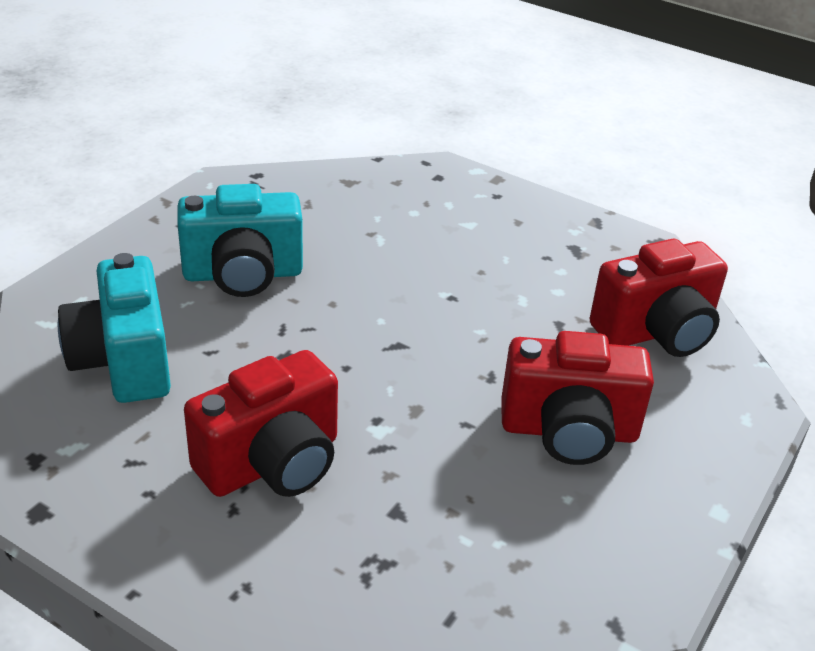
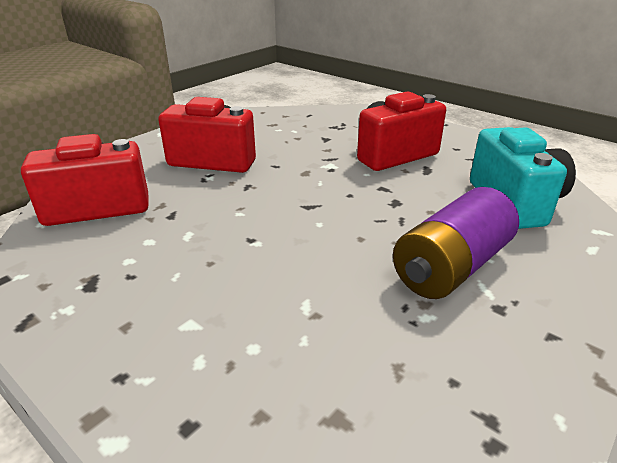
camera: 170 degrees left, 5 degrees down
(243, 274) = (451, 267): turquoise camera -> purple battery

